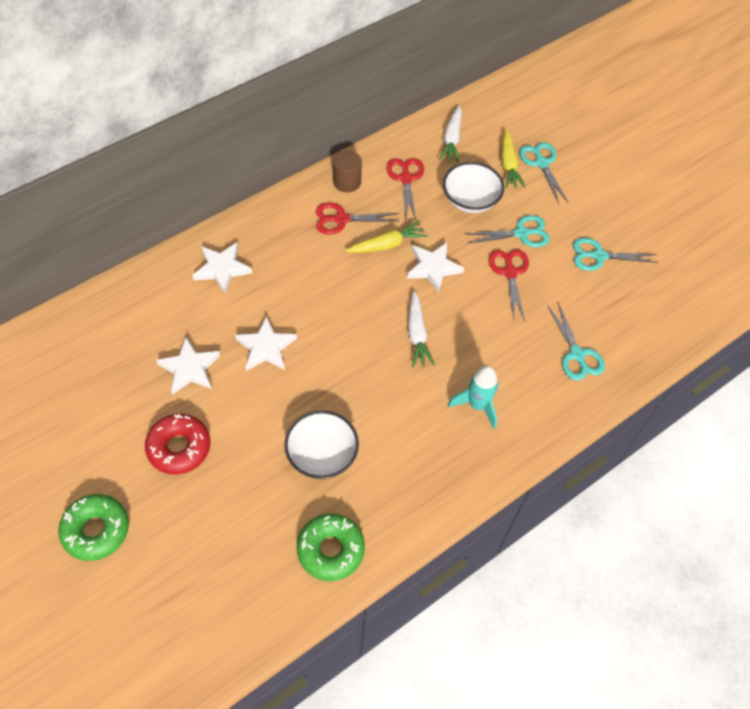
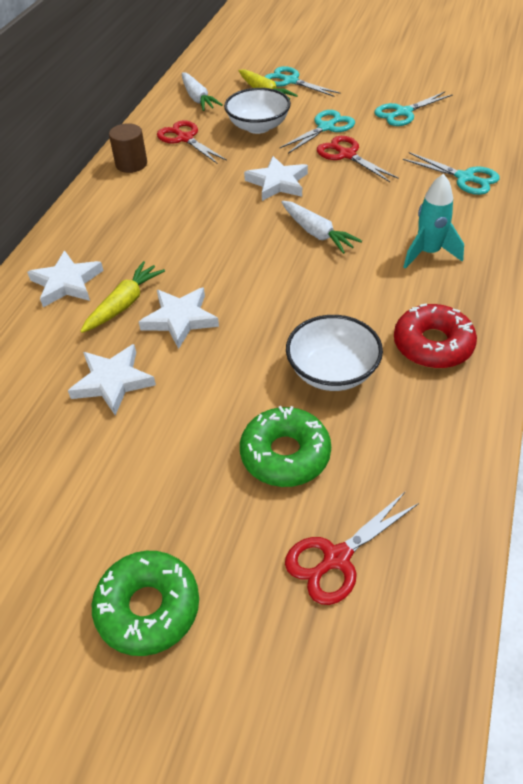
camera: 30 degrees left, 10 degrees down
(179, 447) = (171, 458): red donut -> red donut (432, 345)
(330, 550) = (432, 446): green donut -> green donut (285, 454)
(341, 219) = (154, 190): red scissors -> red scissors (336, 558)
(386, 245) = (217, 187): yellow carrot -> yellow carrot (124, 304)

